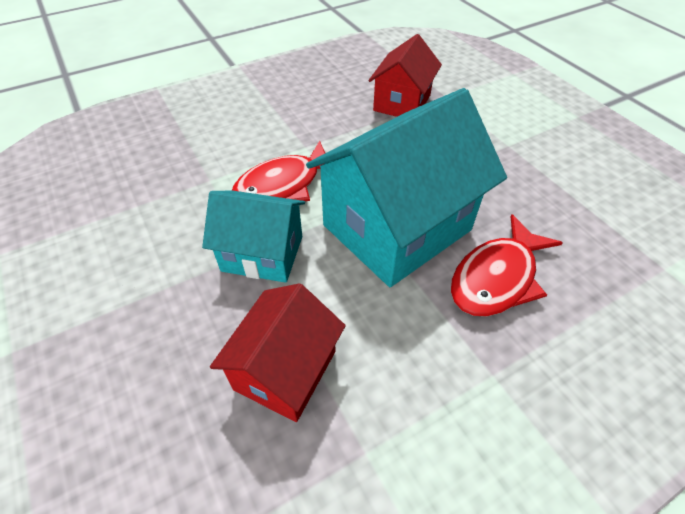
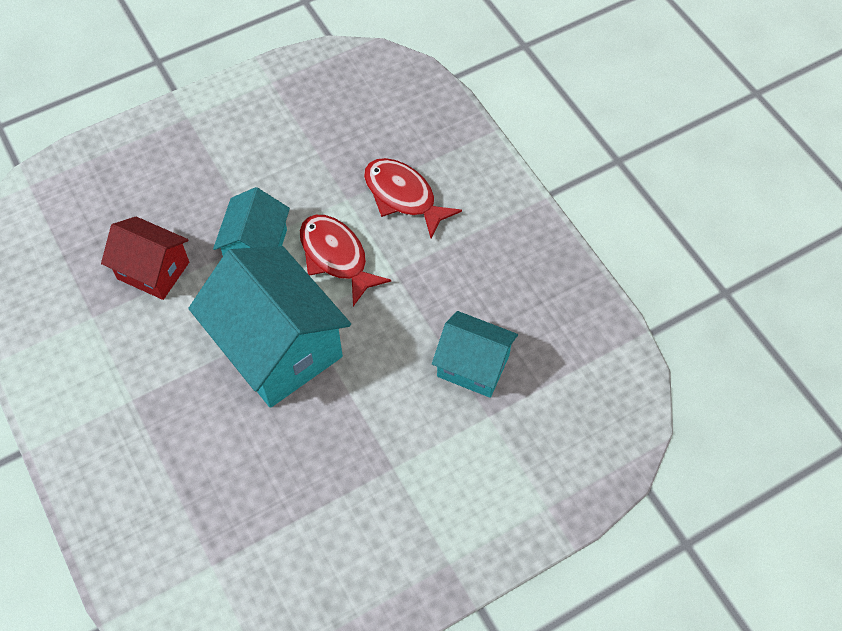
camera: 90 degrees right, 10 degrees up
(402, 103) = (473, 366): red house -> turquoise house
(497, 277) = (216, 419): red fish -> red fish (403, 196)

